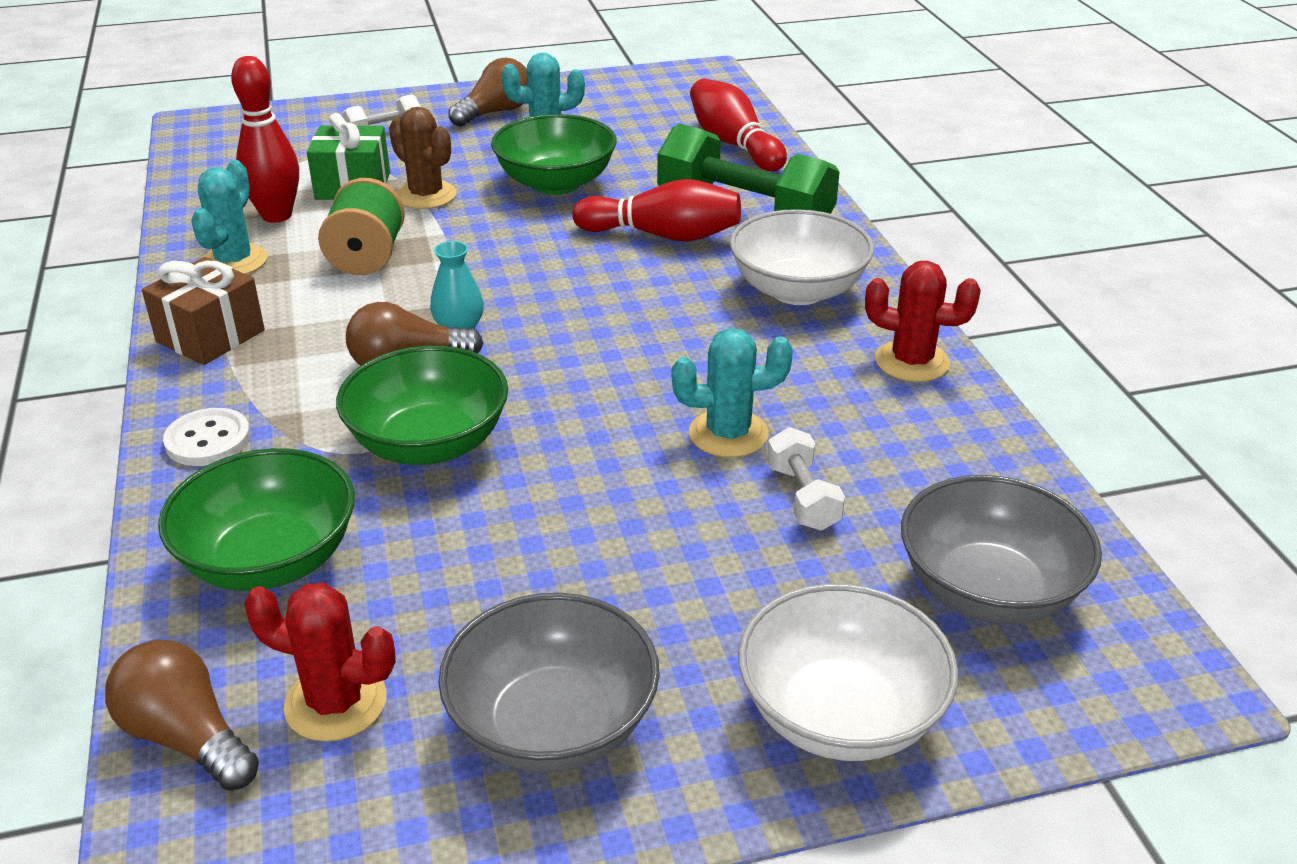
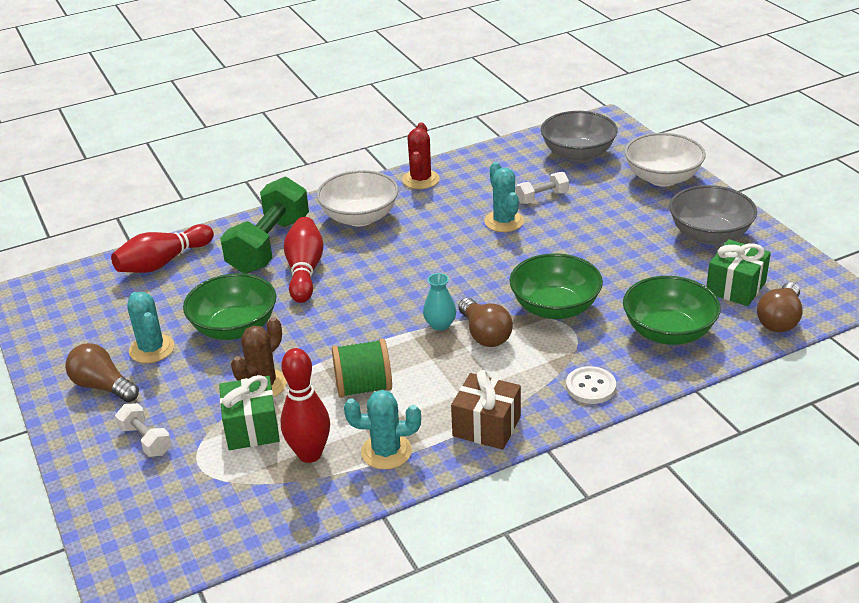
camera: 100 degrees left, 0 degrees up
(336, 703) = (735, 287): red cactus -> green gift

